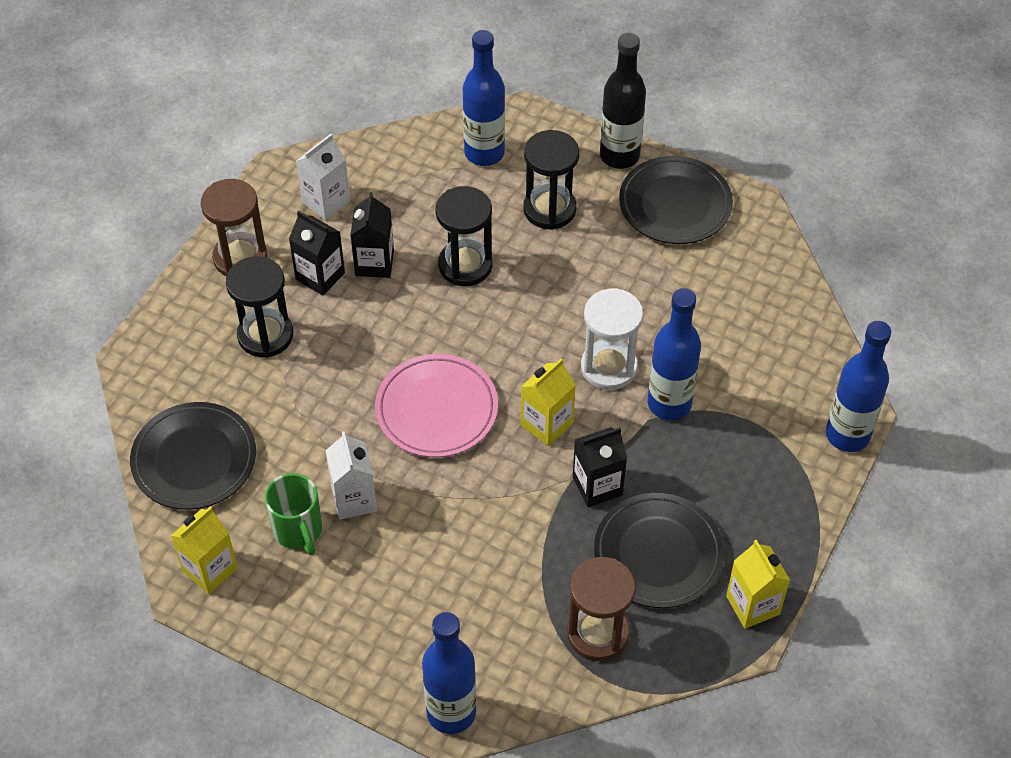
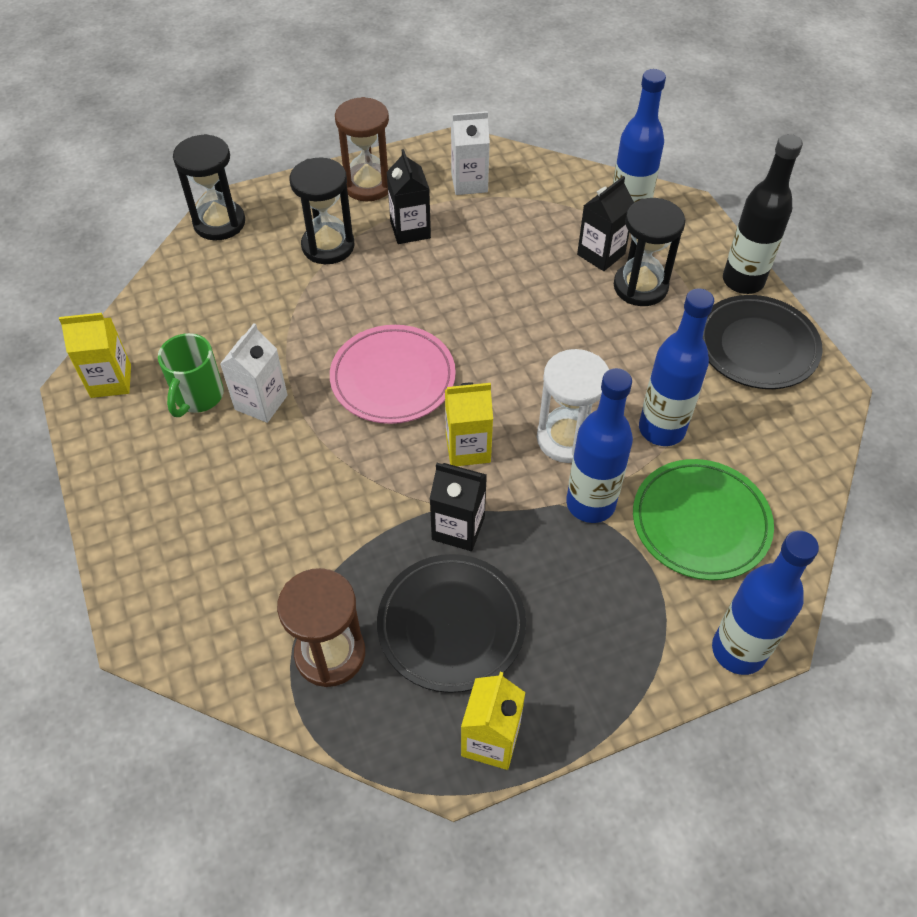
camera: 40 degrees right, 0 degrees up
(194, 459) = (187, 298): black plate -> none
(374, 263) = (459, 244): black carton -> black carton (601, 254)
(451, 712) = (148, 624): blue bottle -> blue bottle (661, 429)
(465, 265) = (528, 287): black hourglass -> black hourglass (219, 223)
(751, 365) = (700, 522): none -> green plate

